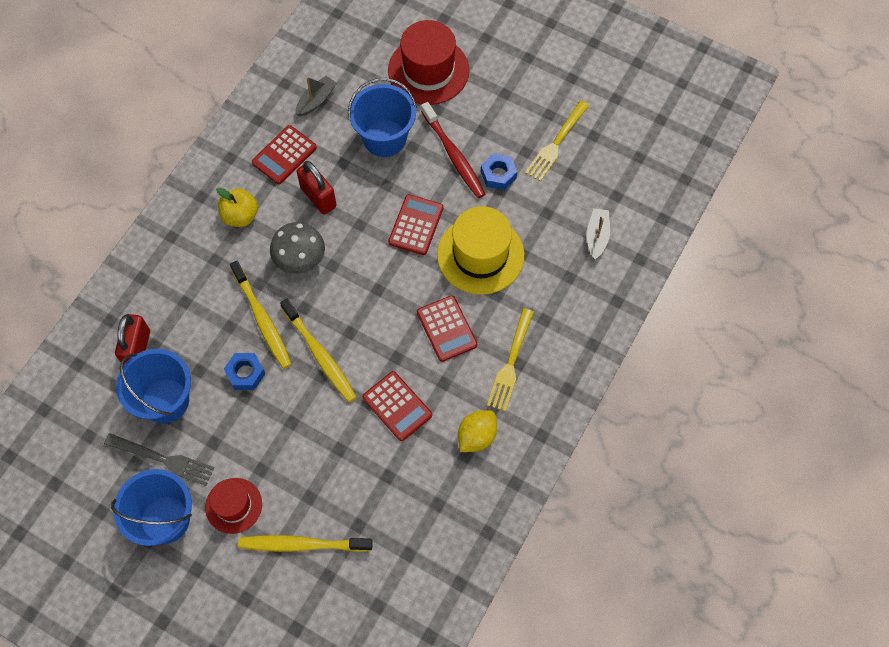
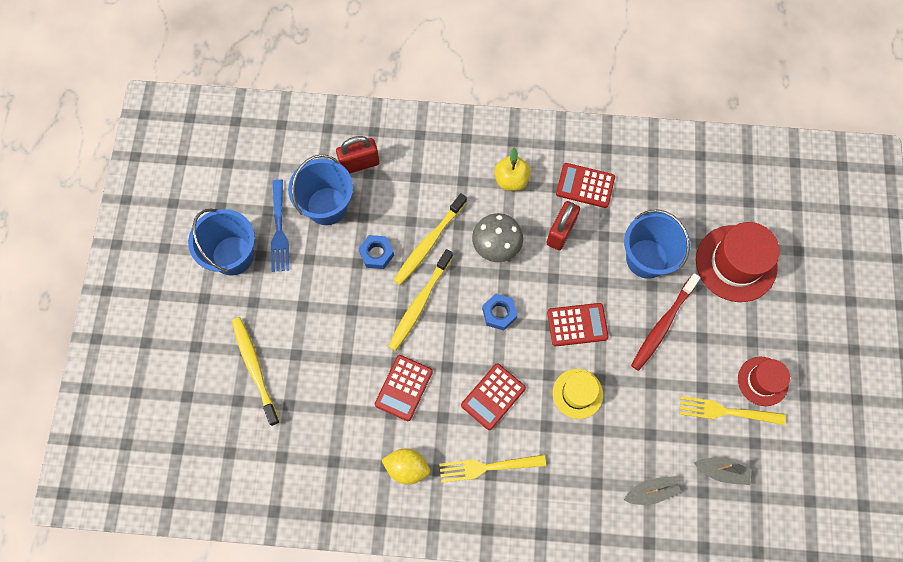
camera: 65 degrees right, 5 degrees up
(163, 459) = (279, 229): grey fork -> blue fork
(233, 505) = (265, 300): red hat -> red hat (762, 381)
(316, 100) = (651, 185): grey boat -> grey boat (721, 471)
(480, 255) = (577, 393): yellow hat -> yellow hat, size x0.59
(498, 175) = (665, 373): blue nut -> blue nut (499, 313)

